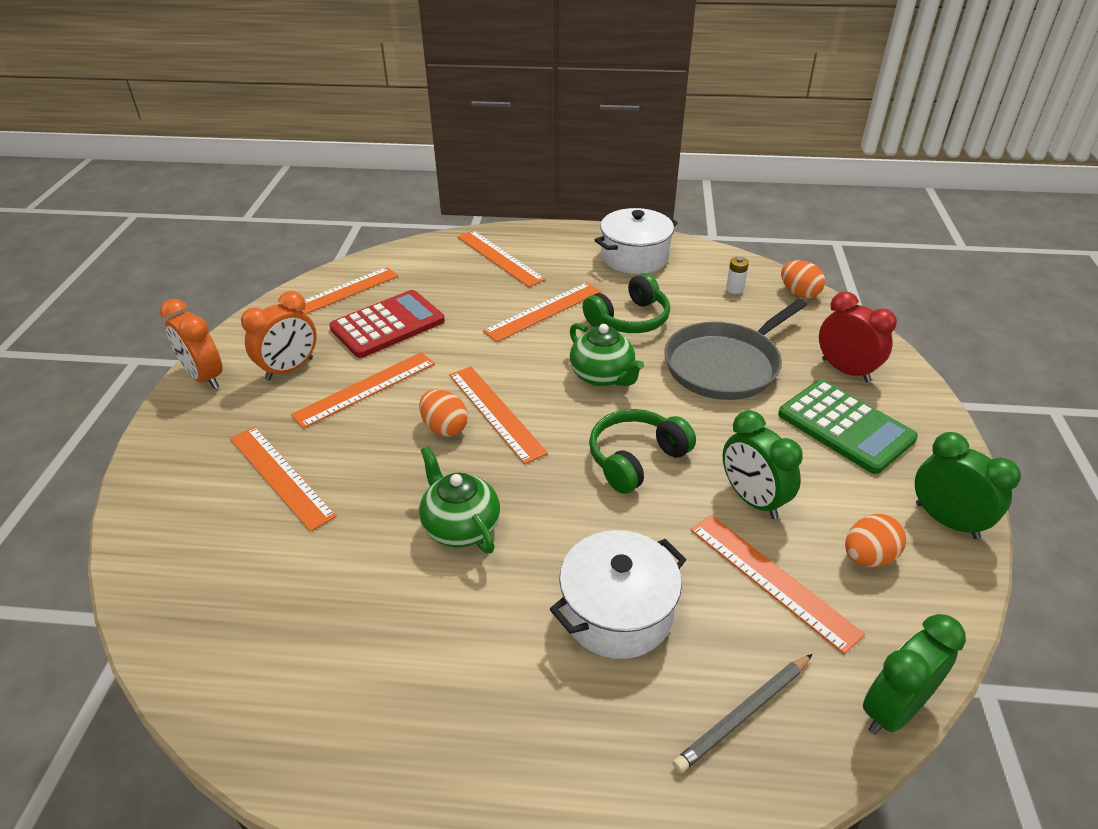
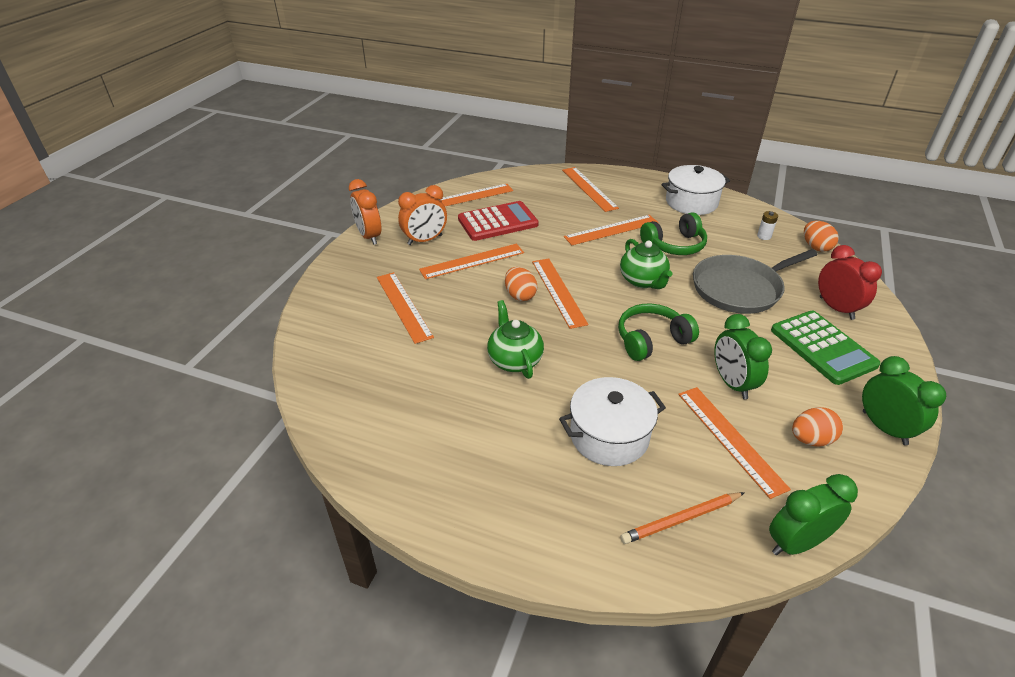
camera: 15 degrees right, 0 degrees up
(743, 714) = (681, 519): grey pencil -> orange pencil

